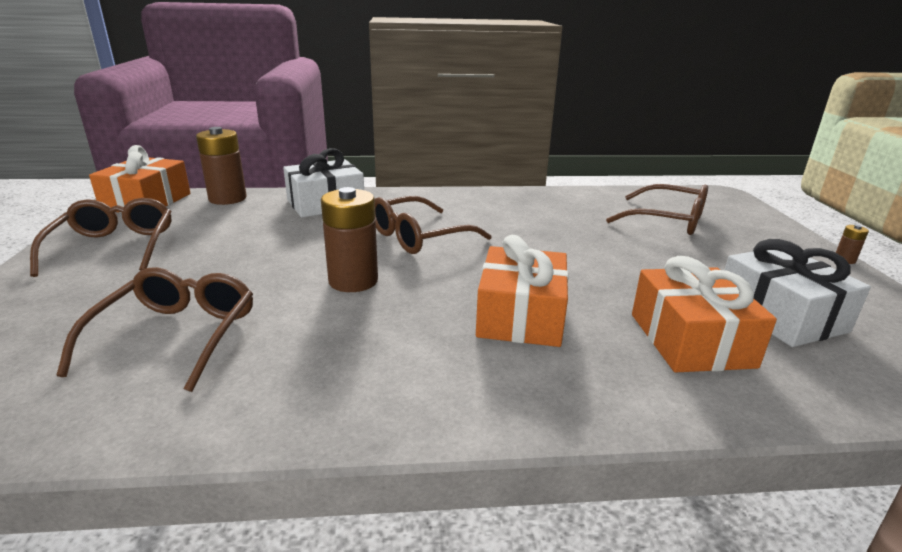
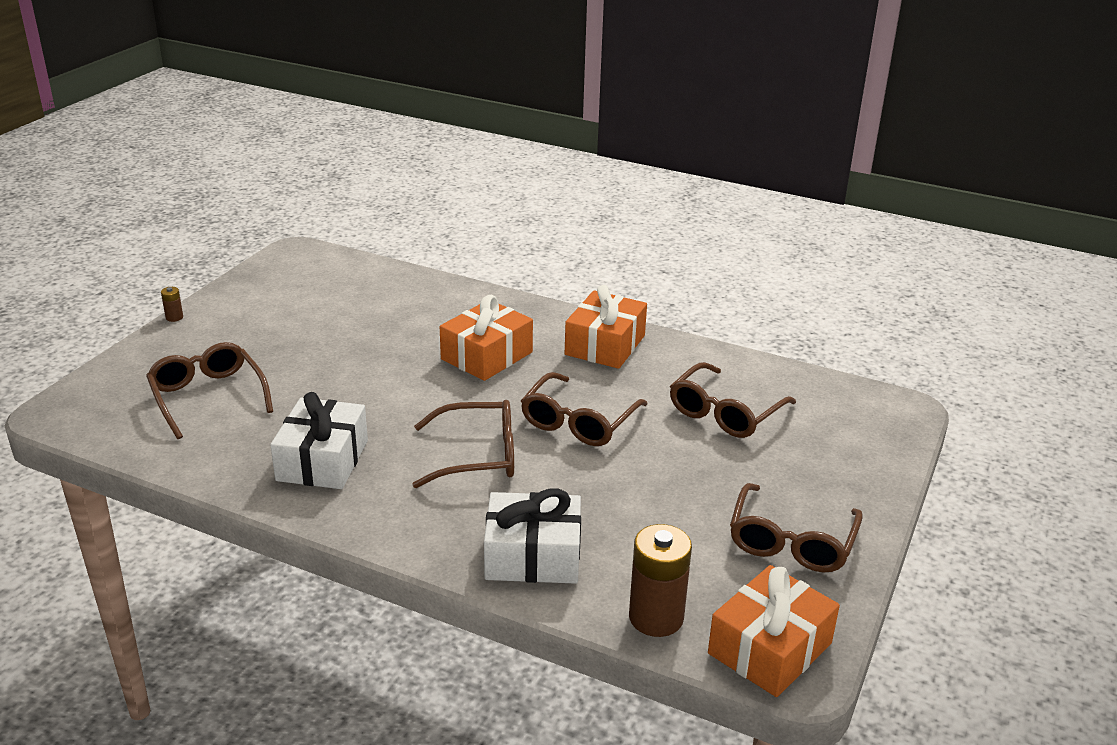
camera: 150 degrees left, 5 degrees up
(353, 281) = (579, 421): brown battery -> brown glasses
(690, 340) = (407, 312): orange gift -> orange gift (605, 345)
(780, 315) = (324, 306): white gift -> white gift (323, 460)

